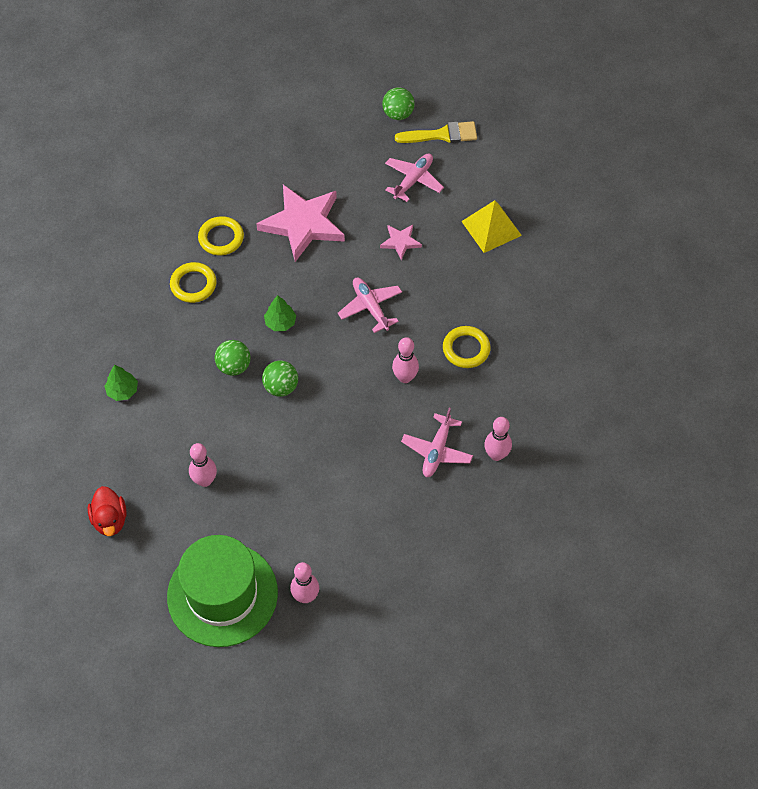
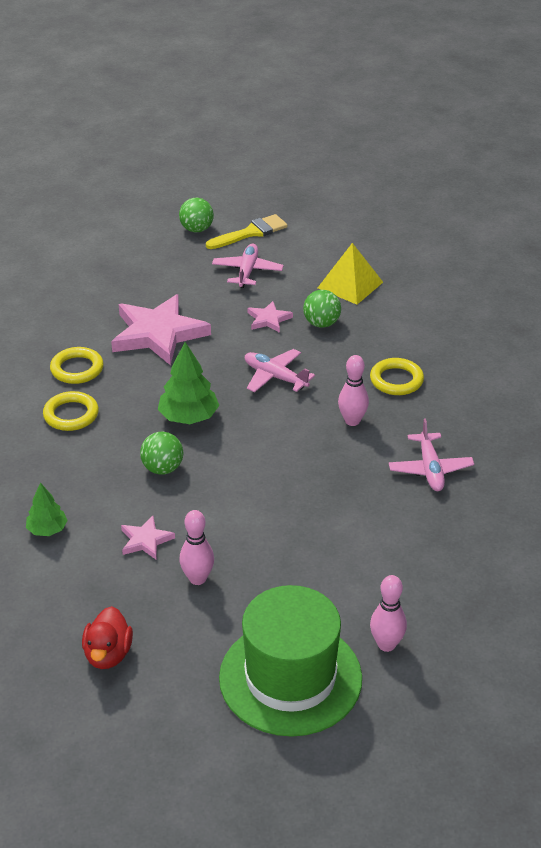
camera: 25 degrees left, 20 degrees down
(110, 520) = (108, 654): red duck -> red duck turned 45 degrees clockwise
(186, 430) = (146, 540): none -> pink star
(280, 322) = (189, 417): green tree -> green tree, size x1.61
(281, 387) = (227, 470): green ball -> green ball (321, 323)
(496, 455) = (492, 453): pink bowling pin -> none

